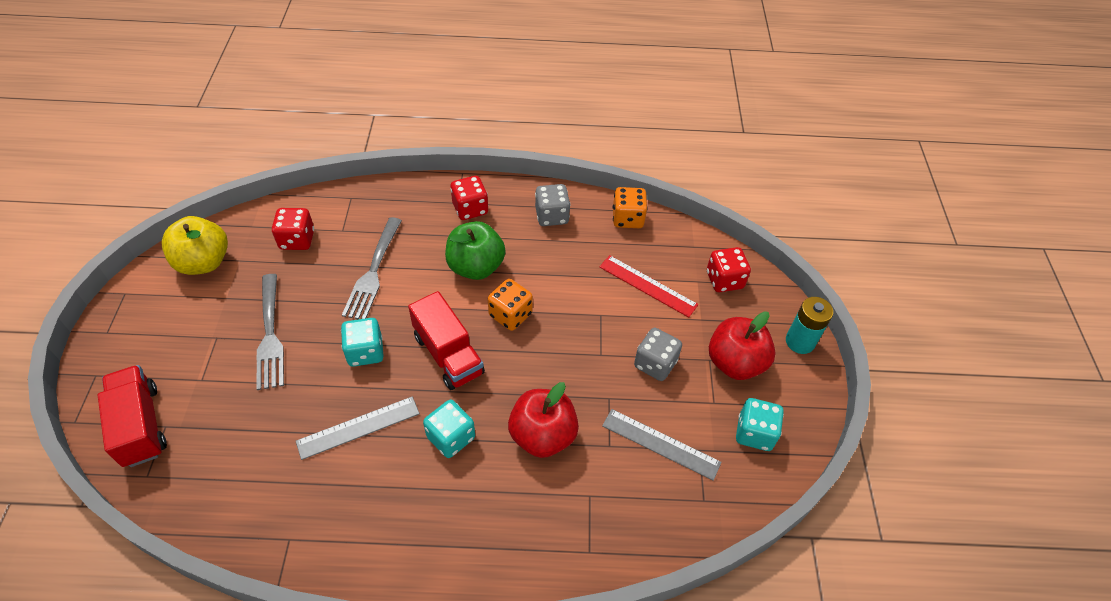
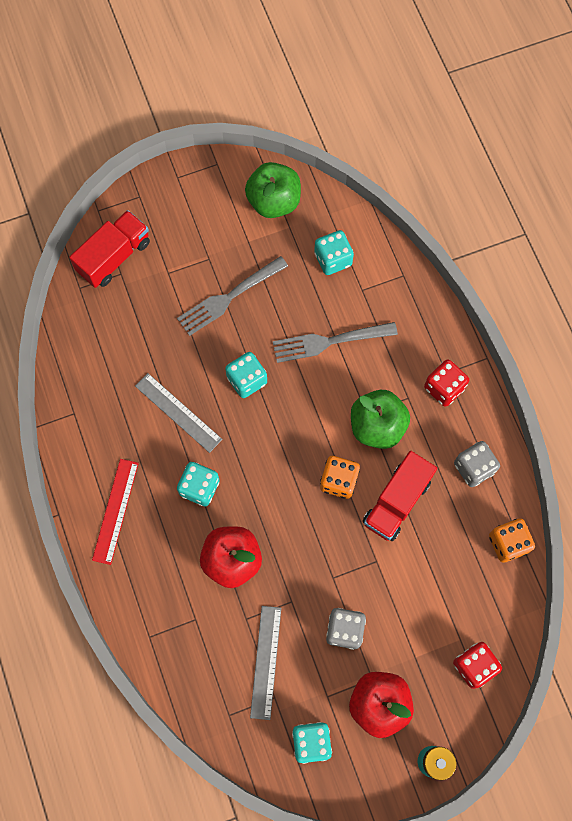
camera: 70 degrees right, 20 degrees up
(204, 262) = (274, 201): yellow apple -> green apple
(297, 240) = (333, 259): red dice -> turquoise dice
(448, 354) = (274, 448): red truck -> red truck (397, 501)
(647, 286) = (431, 593): red ruler -> red ruler (115, 511)

